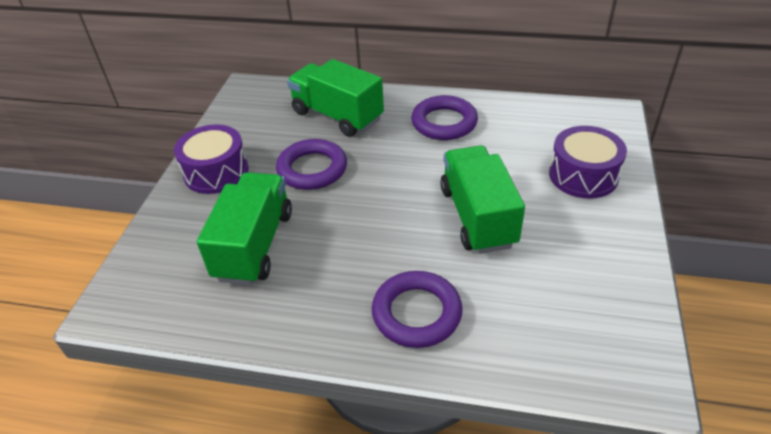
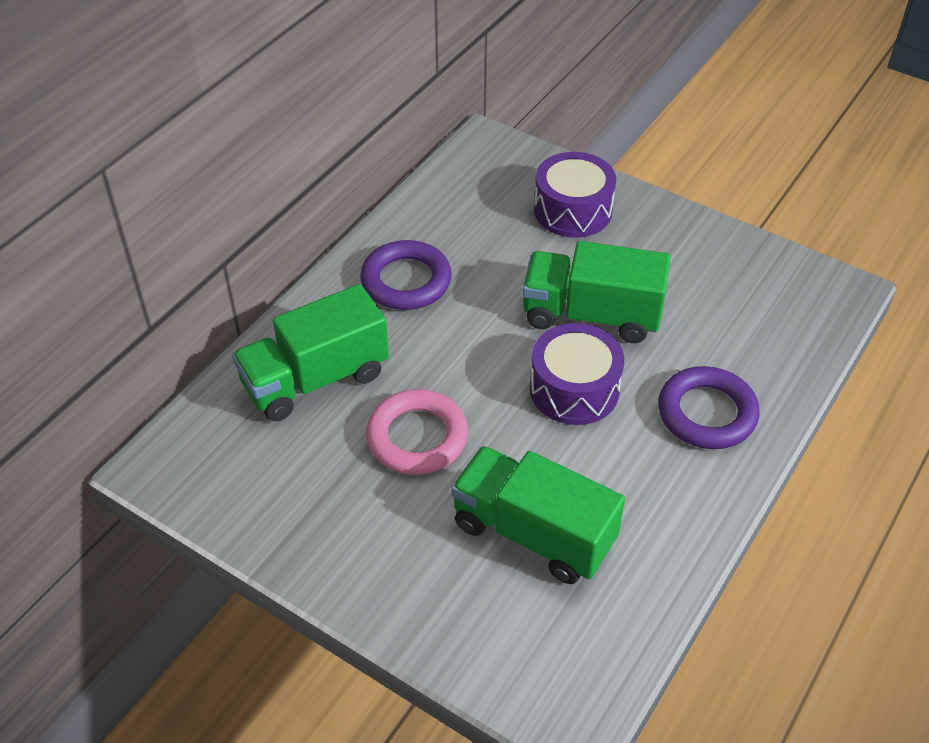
camera: 70 degrees left, 5 degrees up
(216, 172) = (355, 548): purple drum -> purple drum (574, 389)
(312, 169) = (417, 437): purple ring -> pink ring

